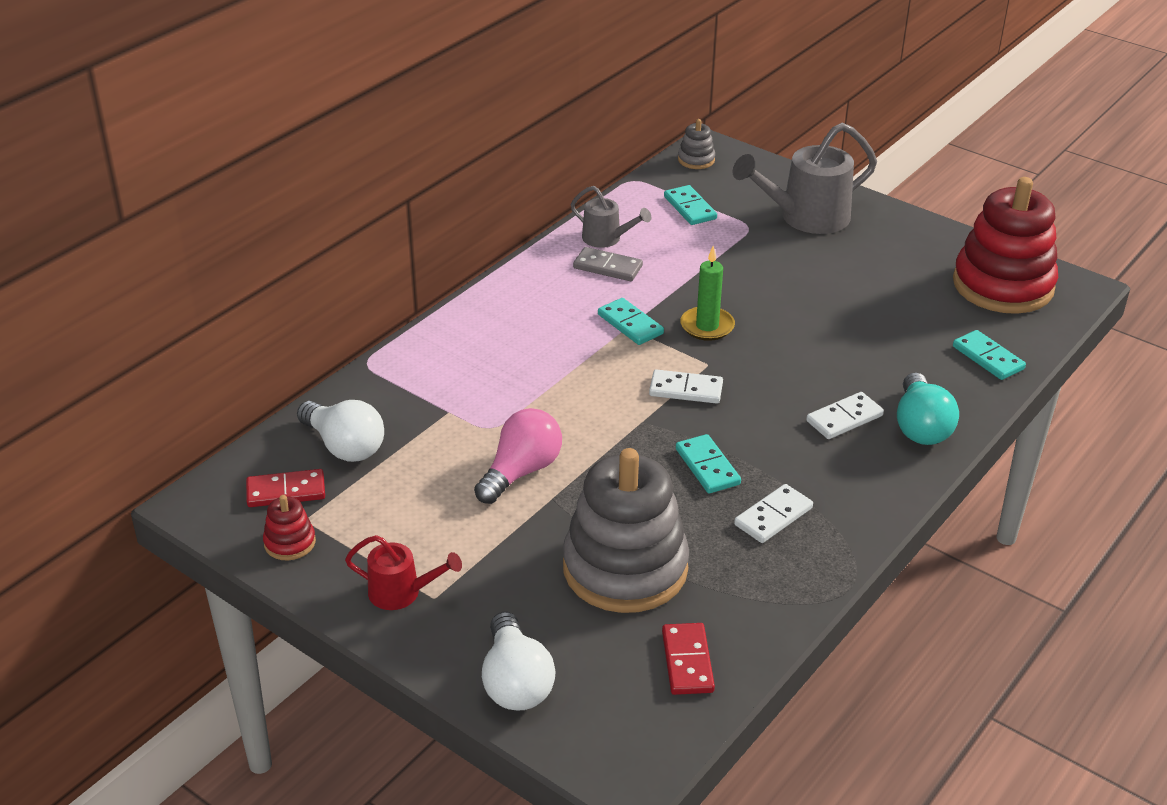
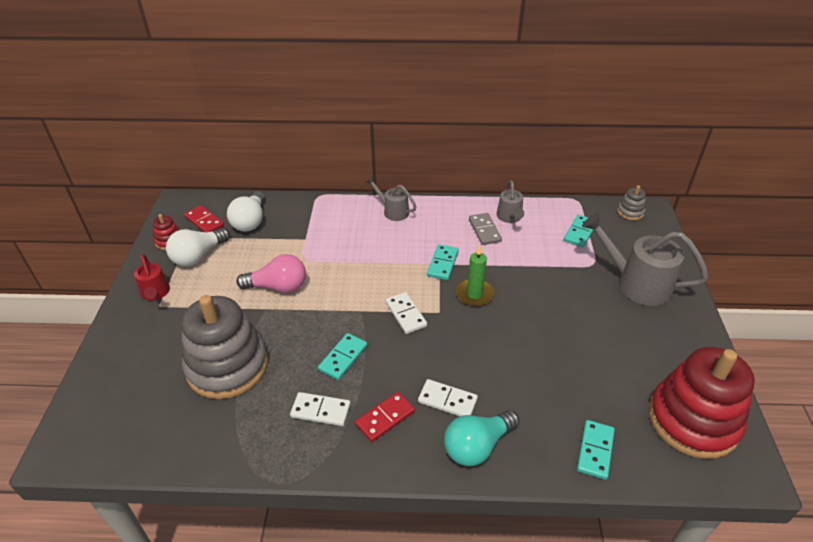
camera: 55 degrees right, 5 degrees up
(482, 316) = (392, 211): none -> grey watering can
(515, 682) = (110, 367): white light bulb -> white light bulb (198, 256)
(687, 661) = (163, 432): red domino -> red domino (385, 418)

